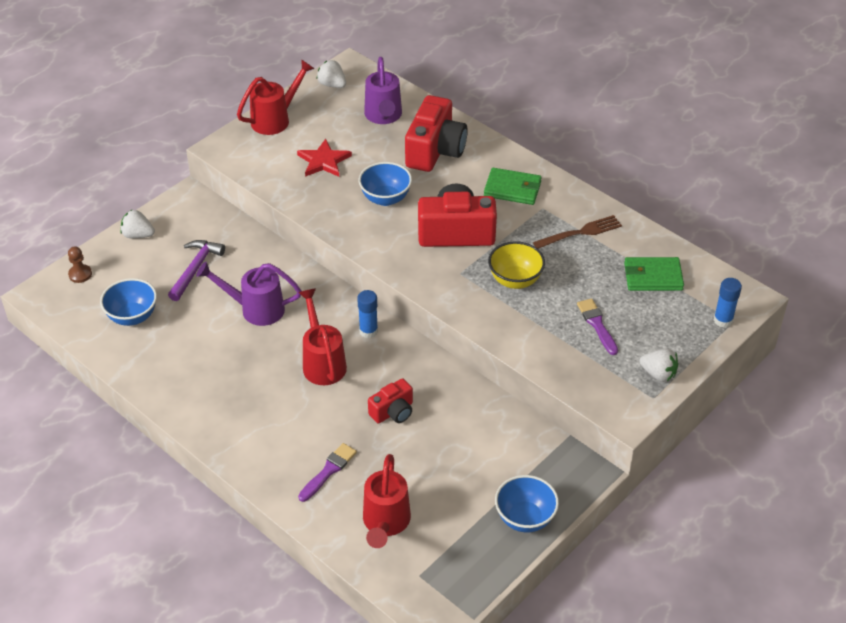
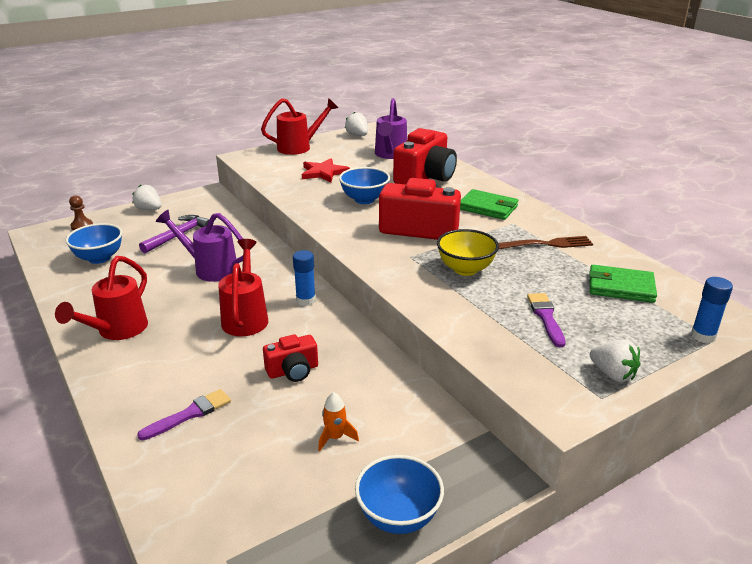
camera: 15 degrees right, 15 degrees down
(385, 523) = (219, 484): red watering can -> red watering can (117, 331)
(455, 466) = (335, 437): none -> orange rocket

